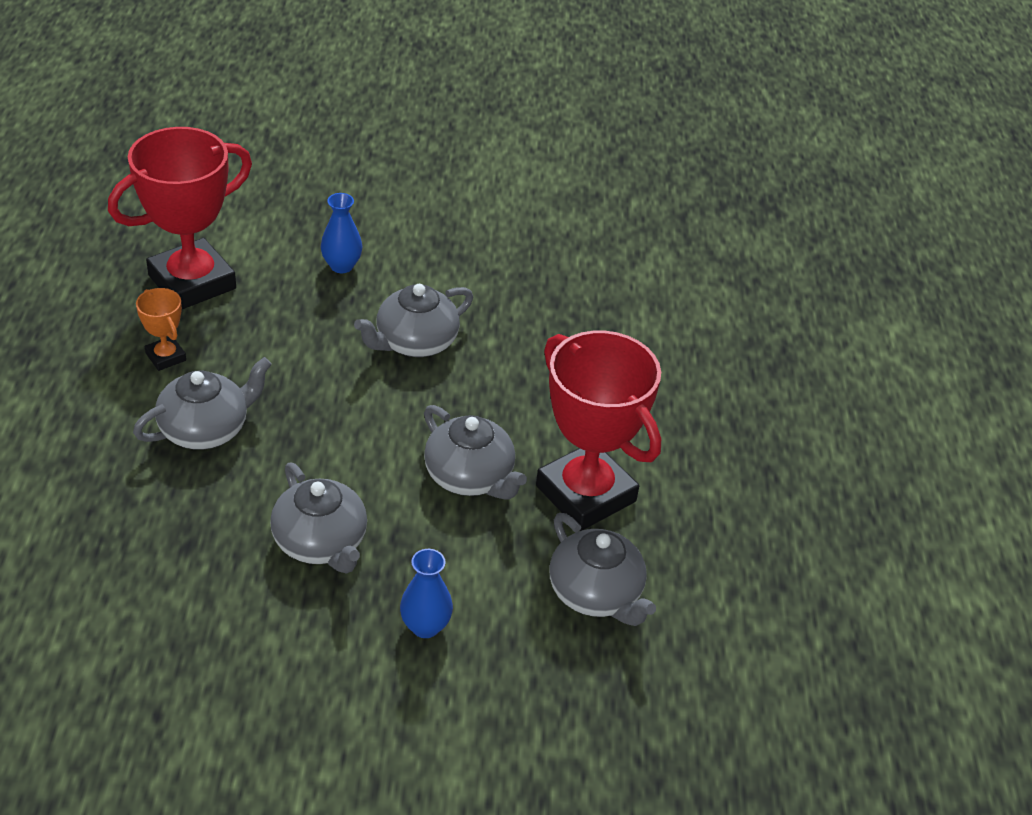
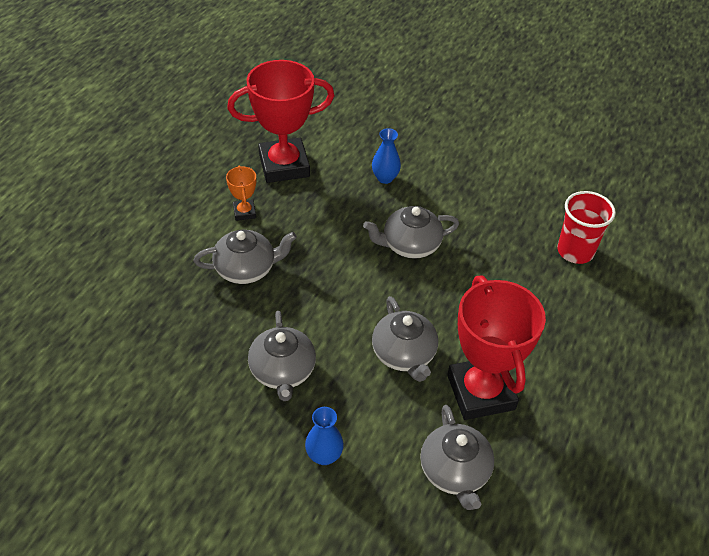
camera: 25 degrees right, 5 degrees up
(625, 297) = (575, 251): none -> red cup

